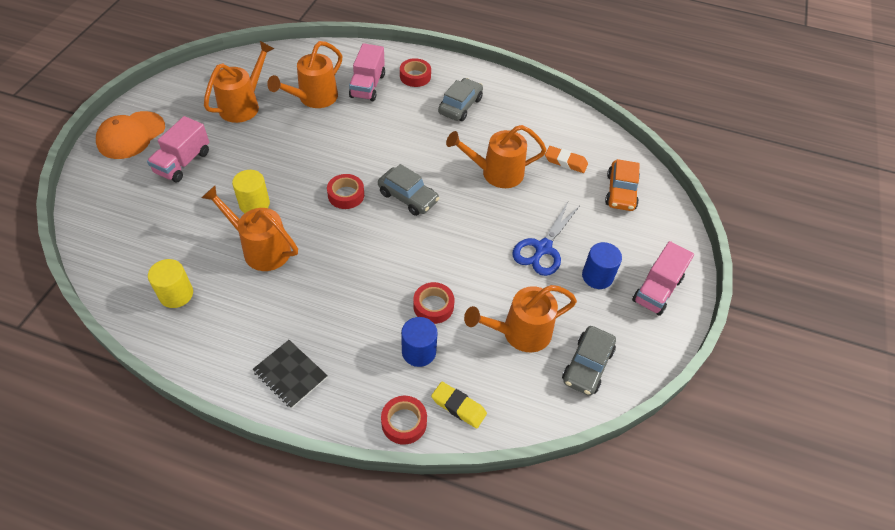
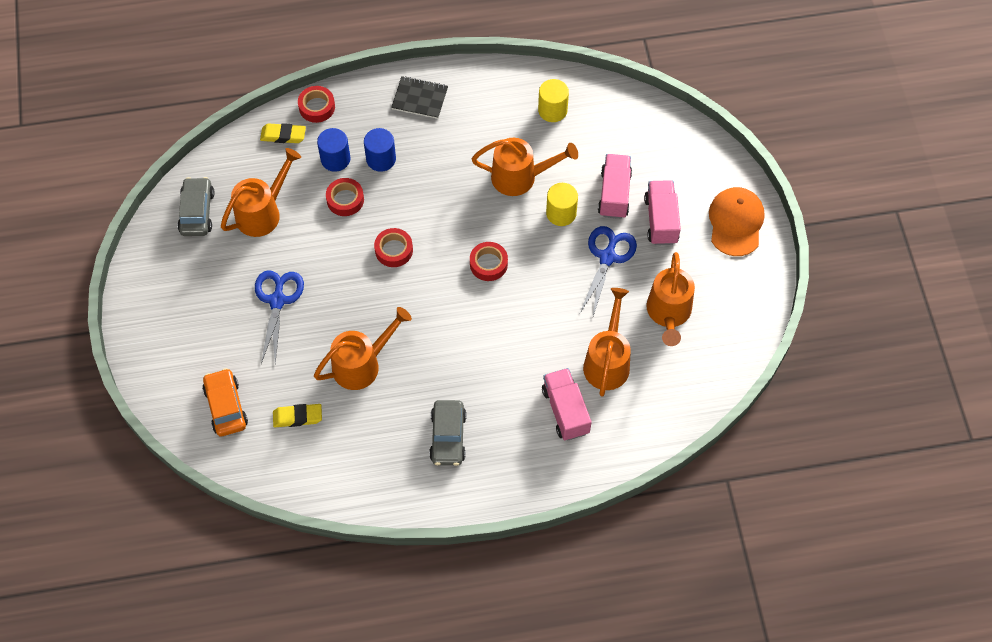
camera: 155 degrees right, 10 degrees up
(250, 157) = (607, 257): none -> blue scissors
(408, 197) = (430, 291): grey car -> none
(415, 76) = (524, 455): red tape -> red tape (394, 250)
(565, 162) = (297, 417): orange eraser -> yellow eraser
(597, 276) = (216, 296): blue cylinder -> blue cylinder (381, 159)
(657, 290) = (158, 310): pink truck -> pink truck (614, 194)

